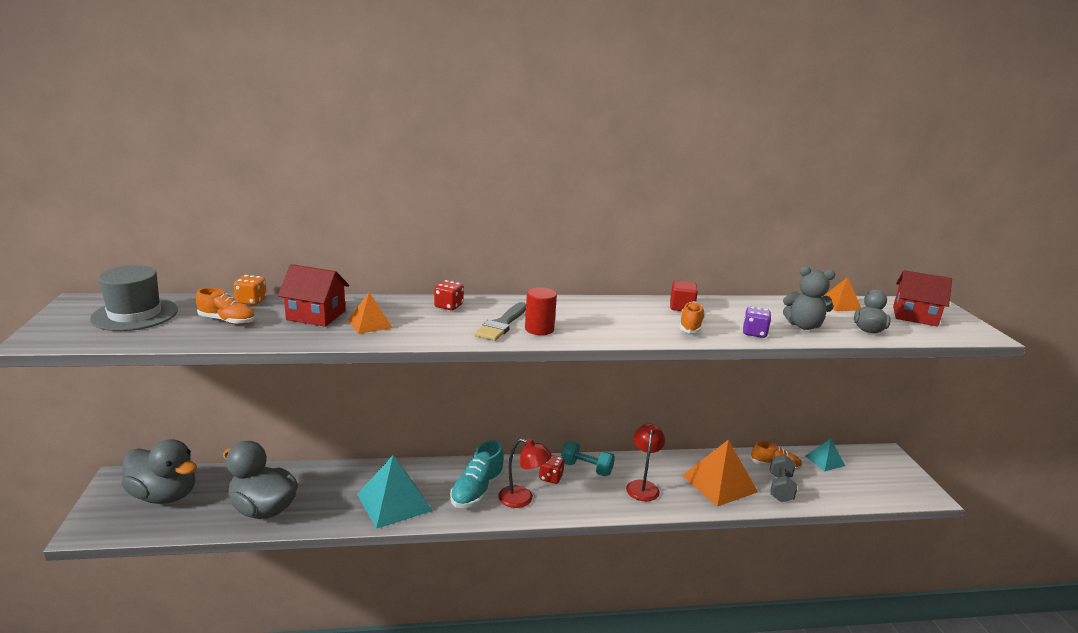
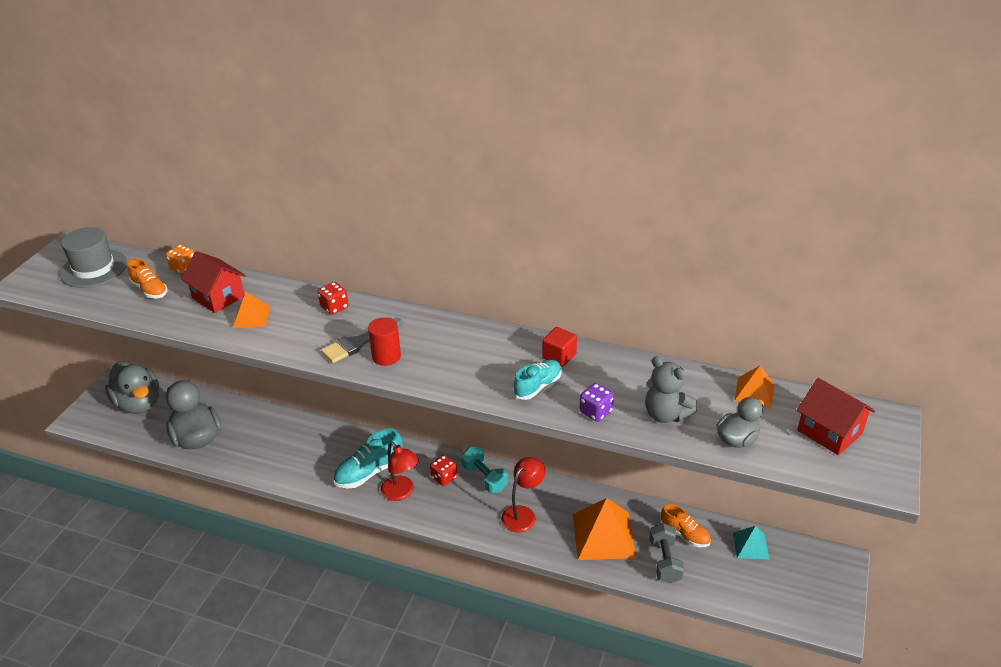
camera: 30 degrees right, 15 degrees up
(394, 502) = (295, 462): turquoise pyramid -> none
(690, 326) = (537, 386): orange shoe -> turquoise shoe
(780, 488) = (665, 561): grey dumbbell -> grey dumbbell turned 45 degrees counterclockwise

